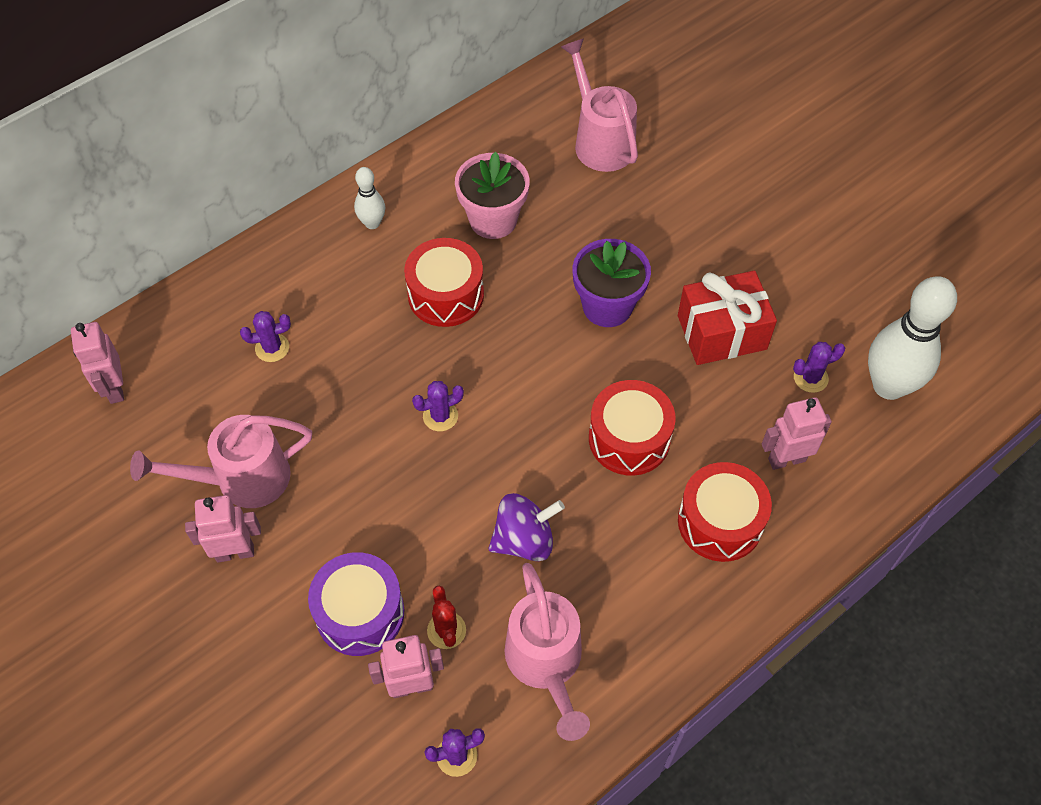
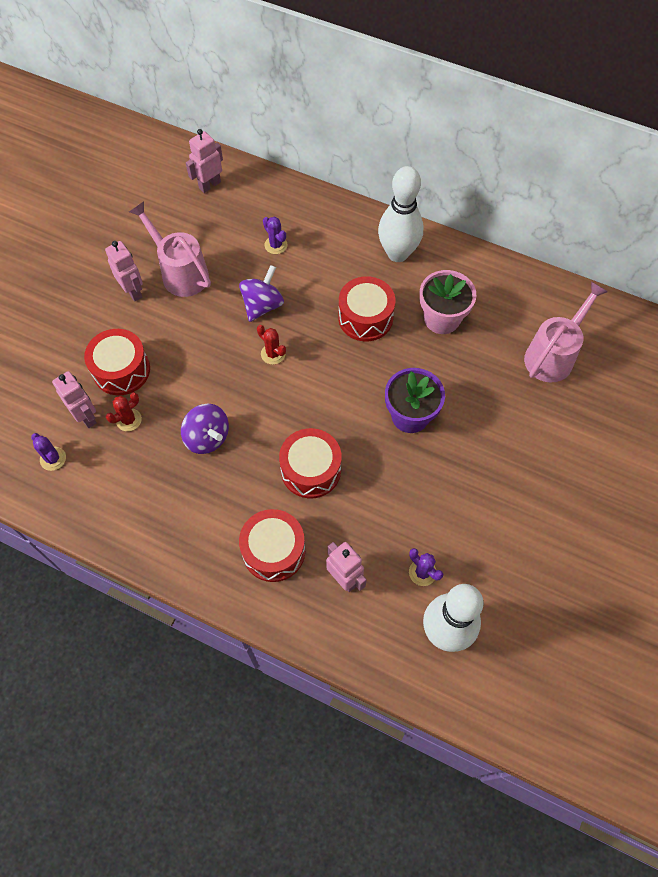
camera: 65 degrees right, 5 degrees up
(358, 399) = (262, 305): none -> purple spinning top
(360, 613) = (121, 370): purple drum -> red drum
(372, 223) = (397, 253): white bowling pin -> white bowling pin, size x1.99
(440, 416) = (273, 354): purple cactus -> red cactus
(546, 664) = (128, 484): pink watering can -> none
(722, 332) = (429, 497): red gift -> none

